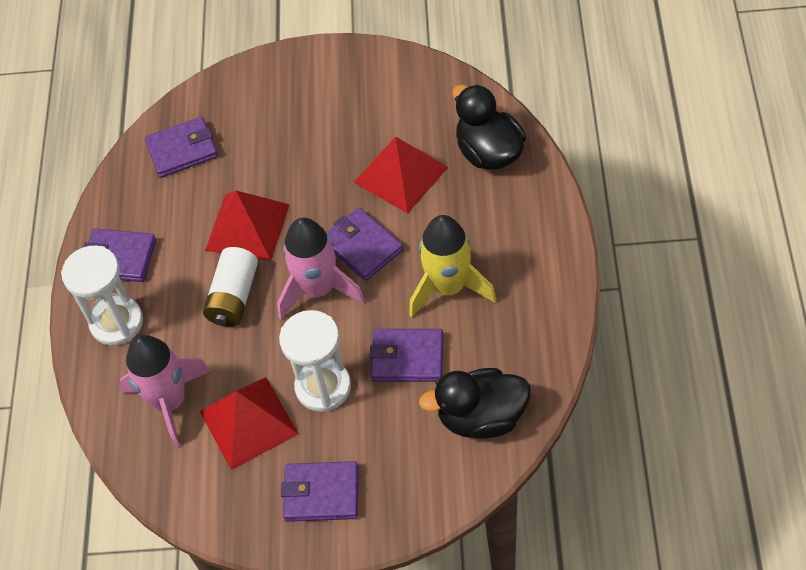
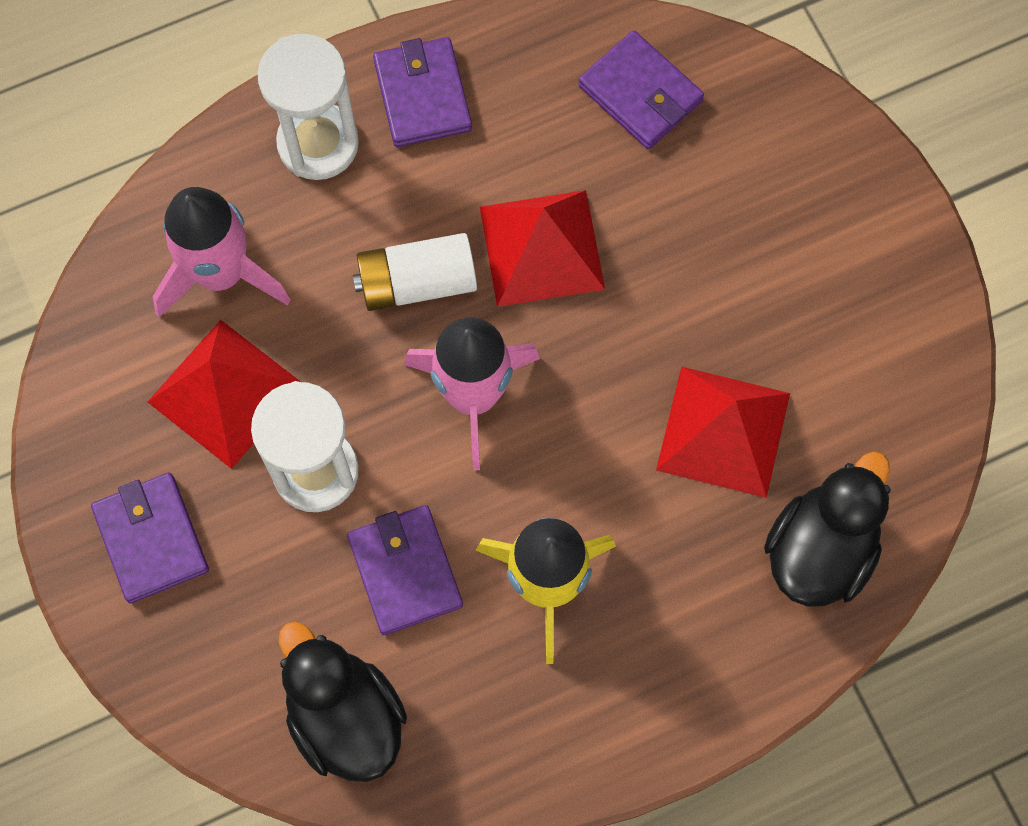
camera: 60 degrees right, 15 degrees up
(362, 246) = (571, 428): purple wallet -> none

